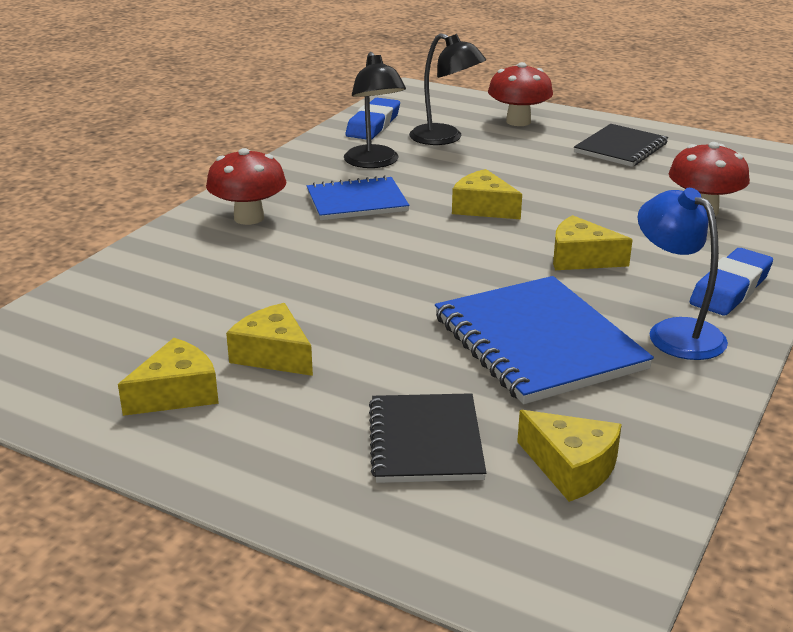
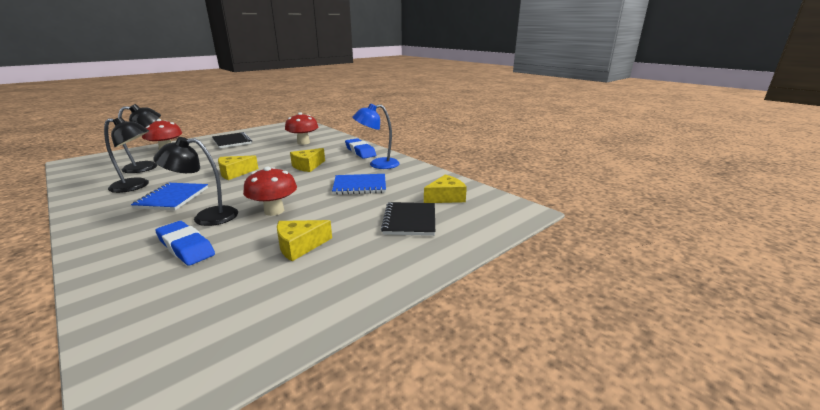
camera: 70 degrees left, 5 degrees down
(176, 393) = (305, 284): yellow cheese -> none
(249, 218) = (128, 231): red mushroom -> red mushroom (274, 211)
(316, 250) = (206, 217): none -> black lamp
(373, 125) = (89, 178): blue eraser -> blue eraser (186, 247)
(425, 441) = (409, 220): black notebook -> black notebook turned 75 degrees clockwise
(538, 343) = (360, 186): blue notebook -> blue notebook, size x0.63

